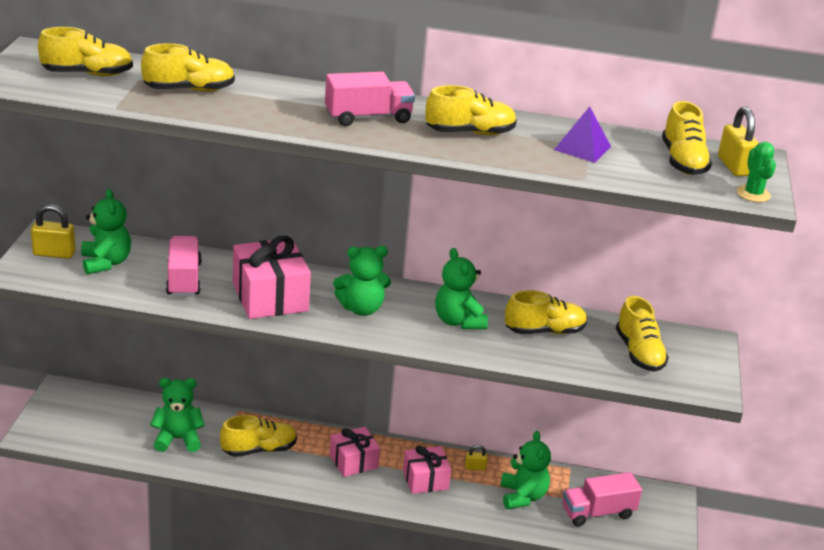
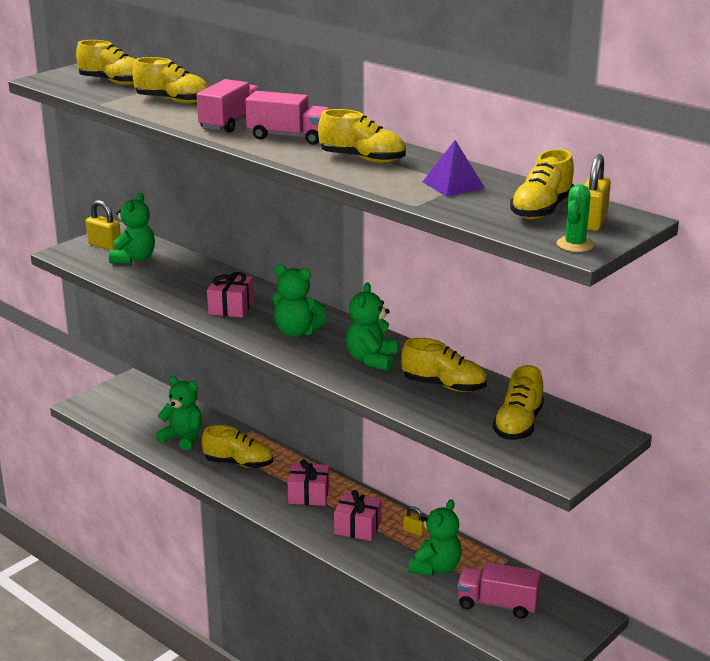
camera: 35 degrees right, 5 degrees down
(184, 279) = (178, 281): pink truck -> pink truck (230, 122)
(270, 297) = (231, 307): pink gift -> pink gift, size x0.63

